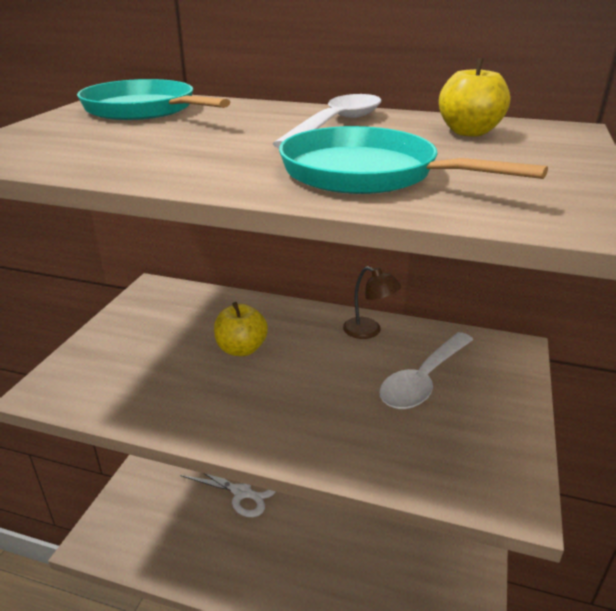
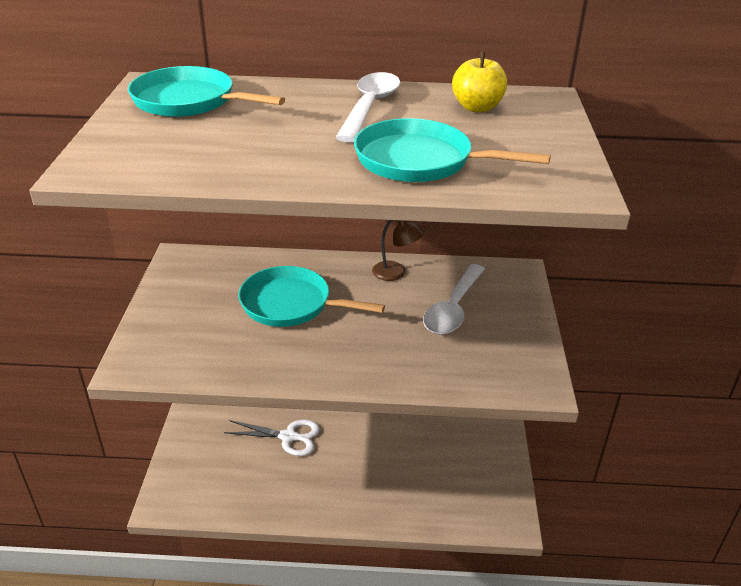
camera: 15 degrees left, 5 degrees up
(241, 349) = (291, 304): yellow apple -> turquoise pan

